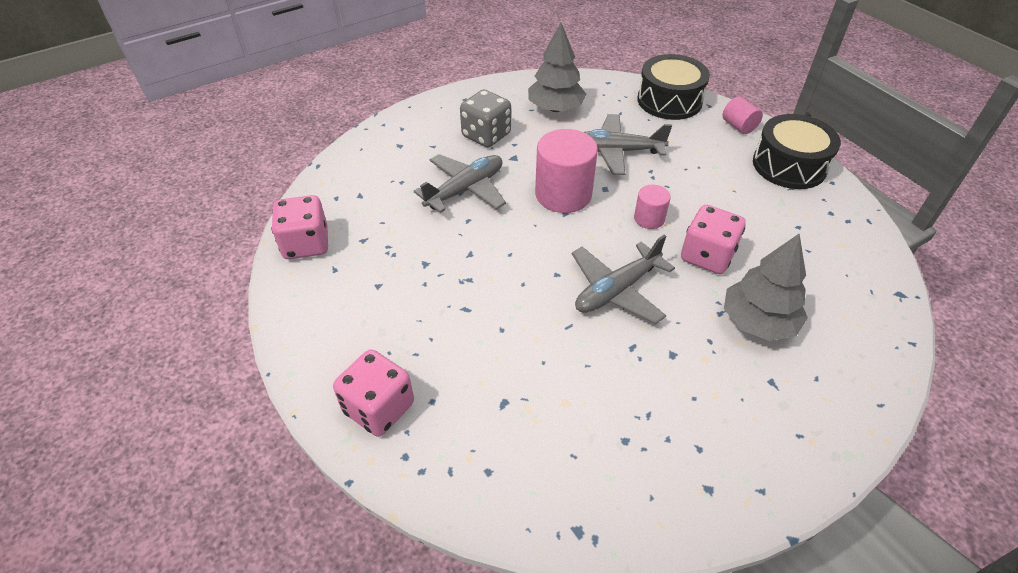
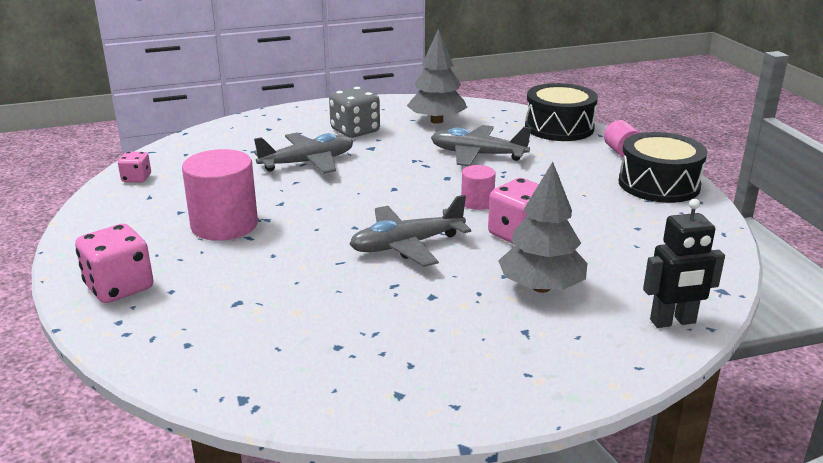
camera: 15 degrees right, 20 degrees down
(306, 244) = (136, 178): pink dice -> pink dice, size x0.56
(563, 194) = (401, 176): pink cylinder -> pink cylinder (224, 225)
(881, 342) = (673, 322): none -> black robot

